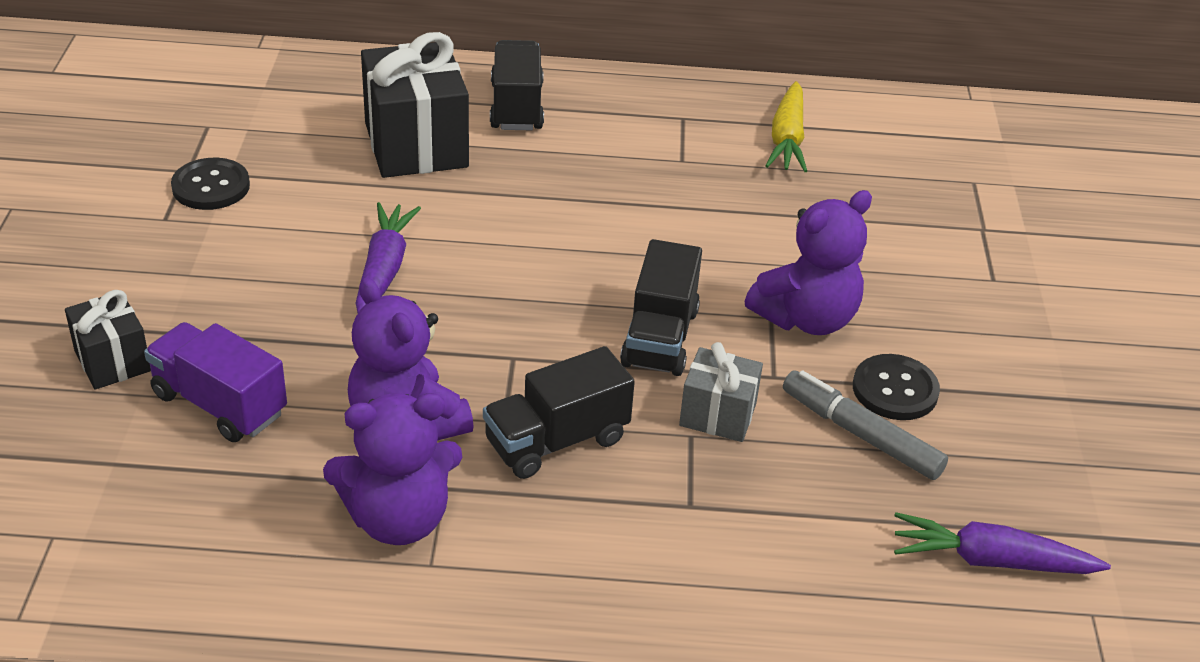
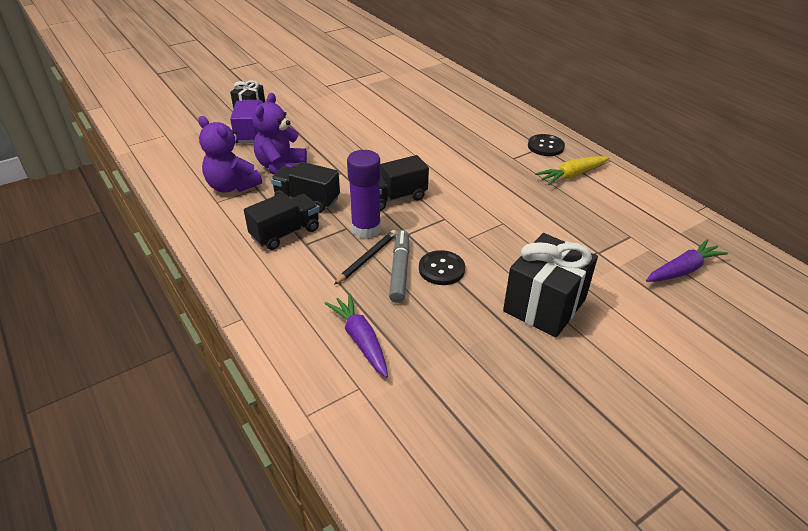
camera: 55 degrees right, 0 degrees up
(211, 186) = (352, 85): black button -> black button (545, 146)
(384, 270) = (354, 129): purple carrot -> purple carrot (682, 270)
(416, 145) = (431, 105): black gift -> black gift (544, 305)
(516, 107) = (486, 112): black truck -> black truck (285, 233)
(717, 415) = (366, 229): grey gift -> purple glue stick
(798, 453) = (367, 258): none -> black pencil
(806, 318) = (456, 227): purple teddy bear -> none

